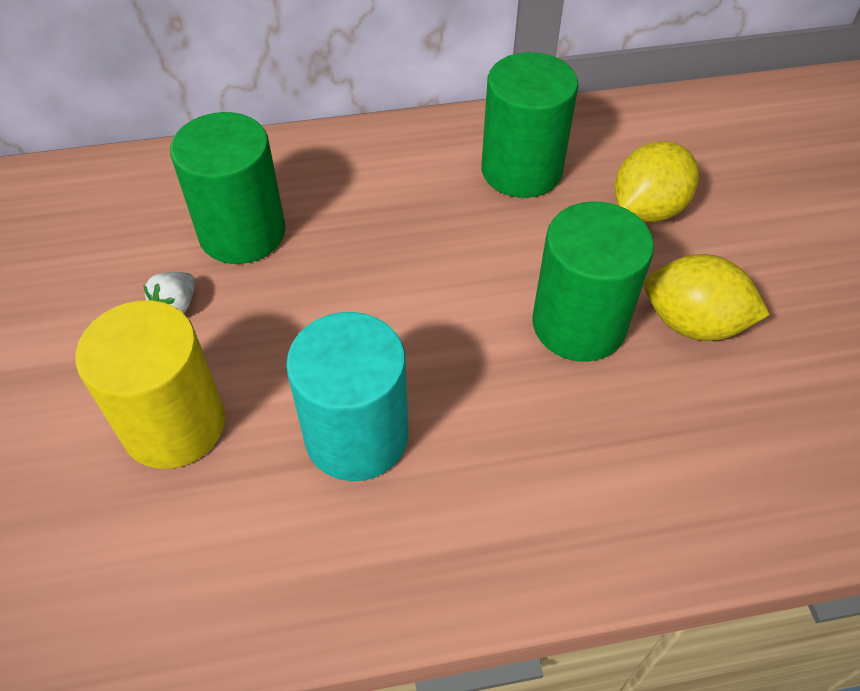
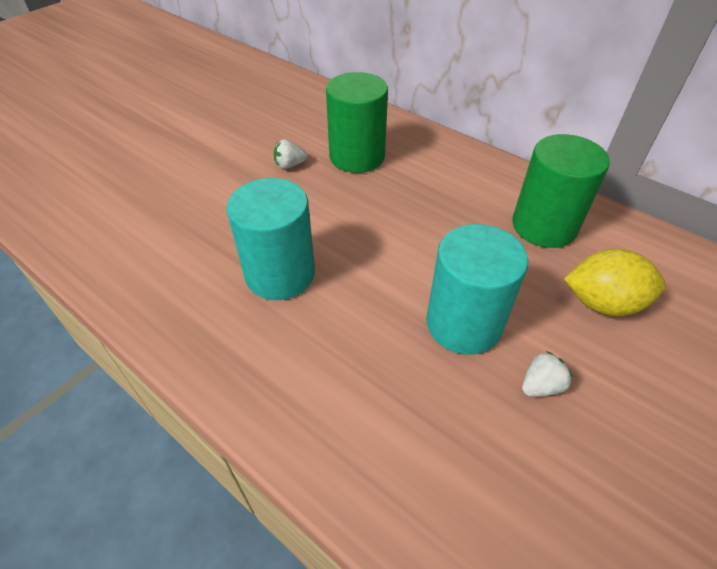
camera: 50 degrees right, 5 degrees down
(174, 424) = (224, 207): yellow cylinder -> none
(579, 324) = (464, 323): green cylinder -> turquoise cylinder
(693, 323) = (540, 386): yellow lemon -> white strawberry

